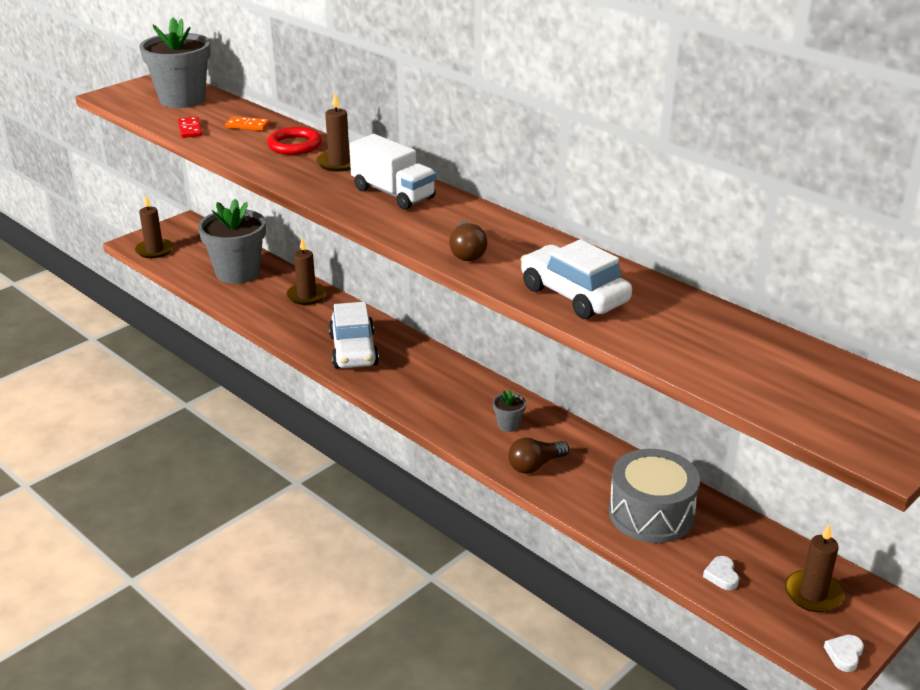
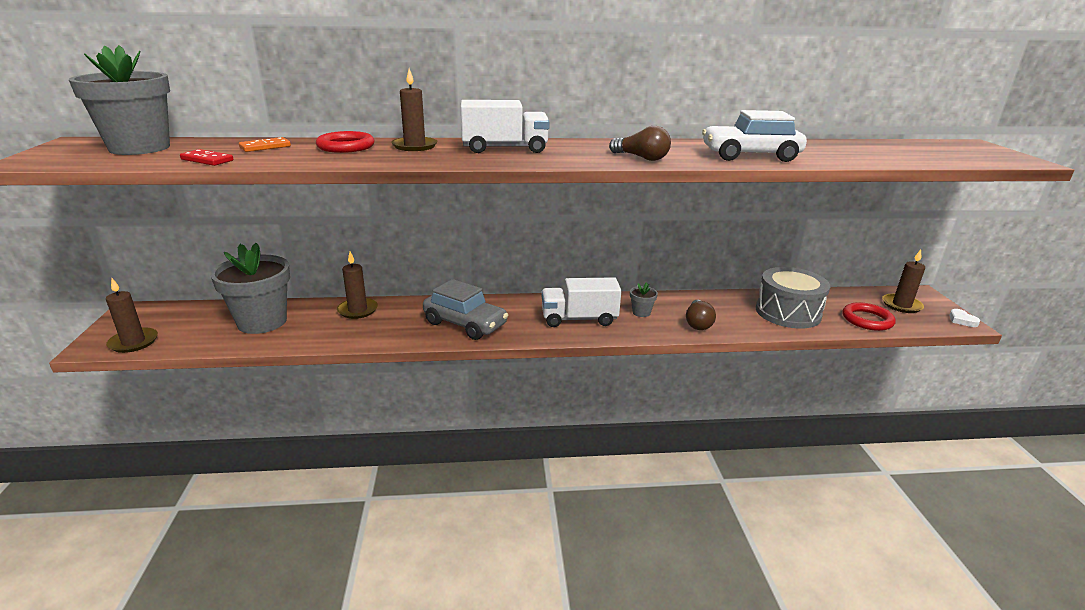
camera: 50 degrees left, 5 degrees down
(353, 350) = (465, 324): white car -> grey car
(444, 398) = (579, 319): none -> white truck
(721, 575) = (867, 320): white heart -> red ring

